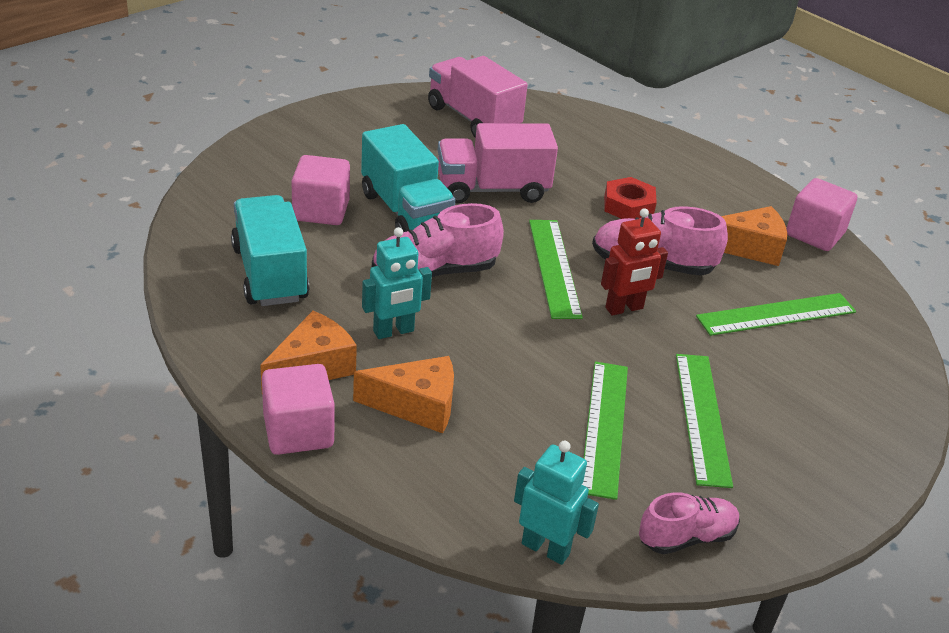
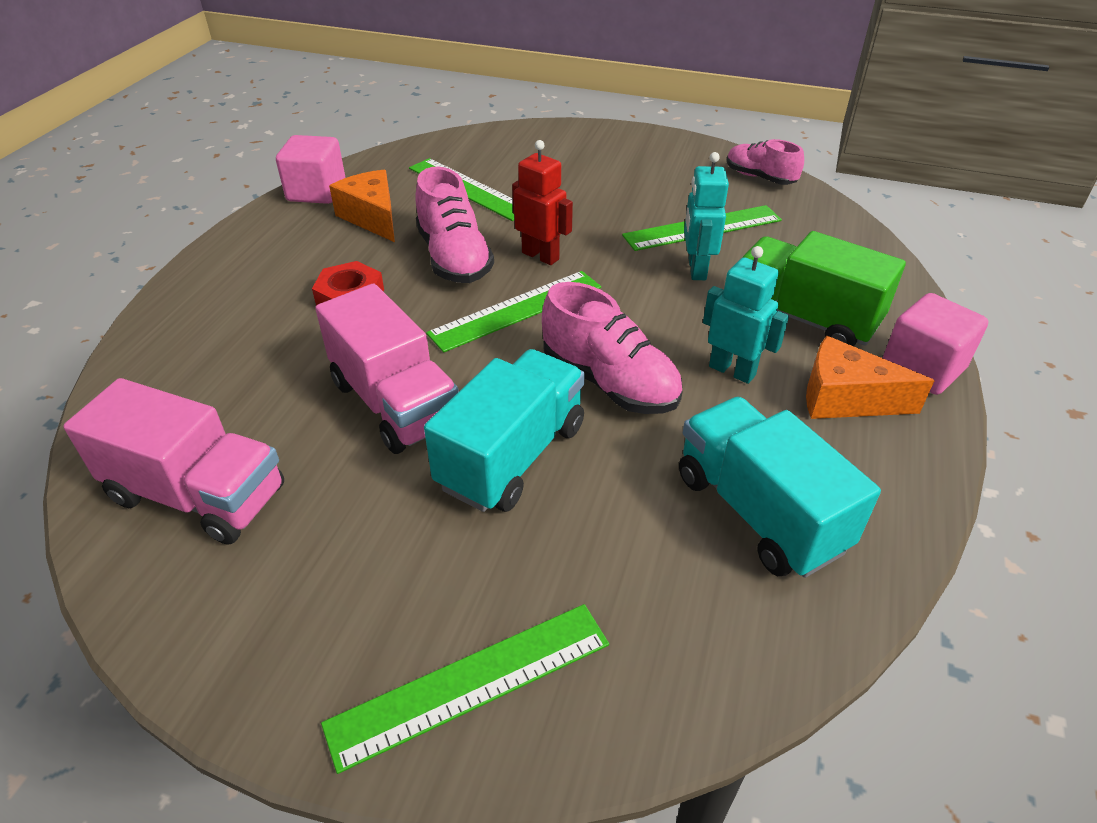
camera: 115 degrees left, 5 degrees up
(270, 274) = (758, 512): turquoise truck -> turquoise truck turned 105 degrees clockwise
(321, 211) = (586, 537): pink cube -> none
(416, 406) = (803, 318): orange cheese -> green truck
(473, 119) = (198, 495): pink truck -> pink truck turned 90 degrees counterclockwise
(545, 548) = (845, 220): turquoise robot -> turquoise robot (696, 269)
(702, 417) = (638, 194): green ruler -> green ruler (471, 683)

